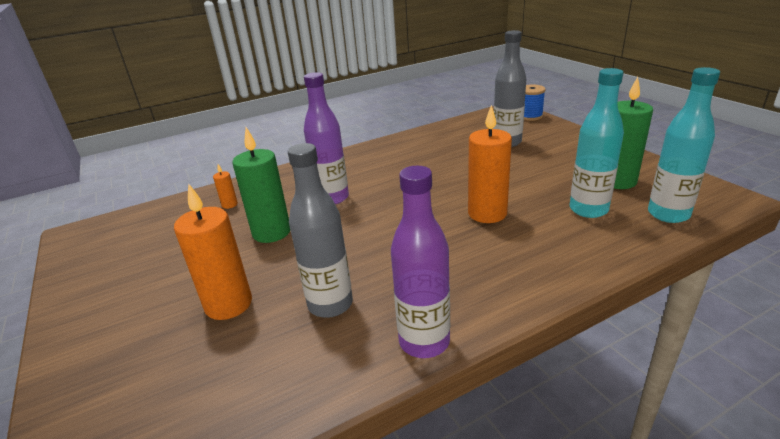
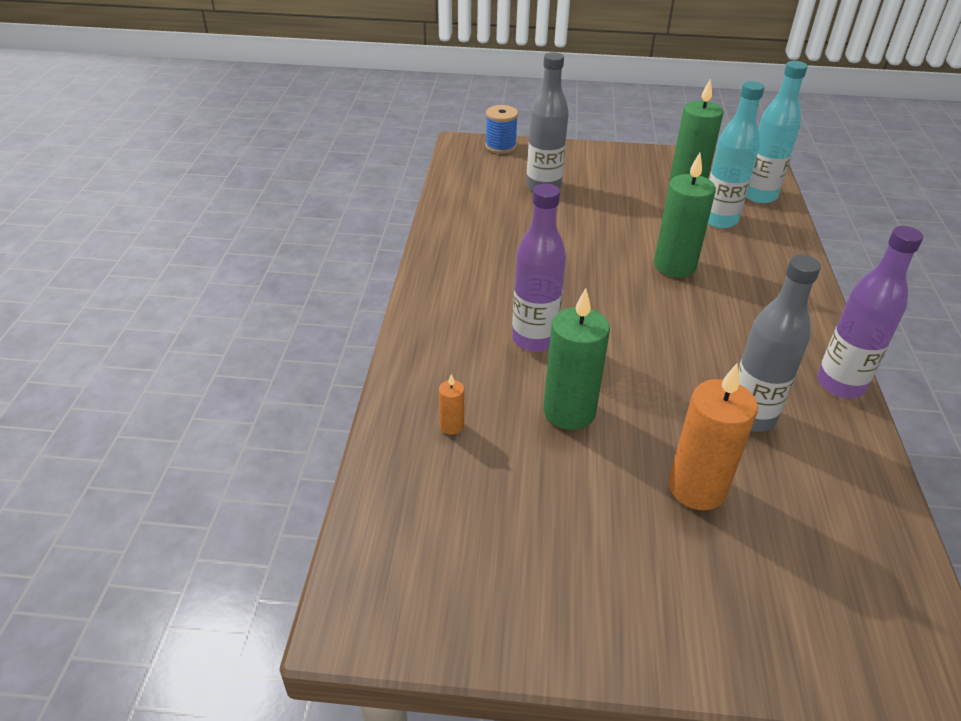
camera: 60 degrees left, 10 degrees up
(487, 213) = (674, 266): orange candle -> green candle

